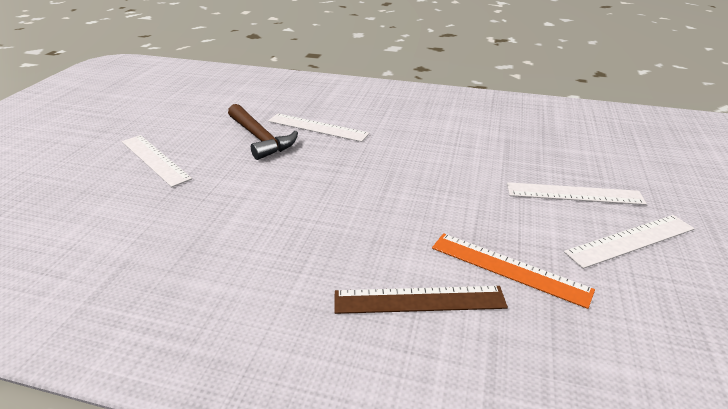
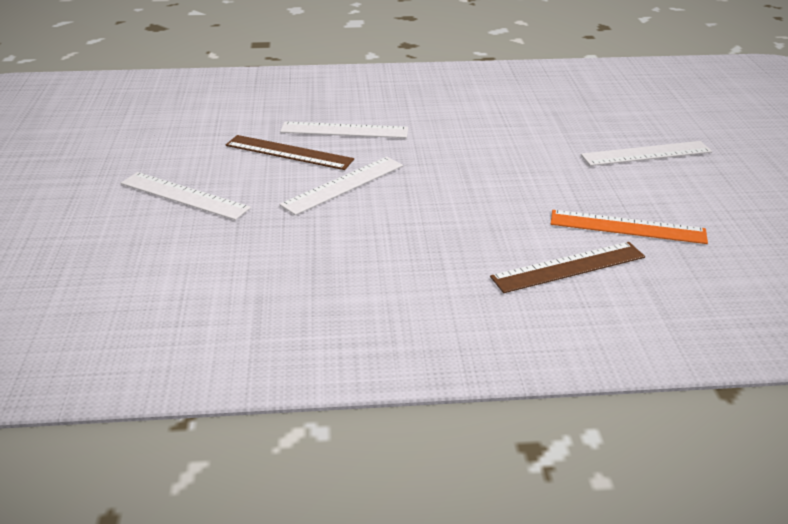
camera: 20 degrees left, 0 degrees up
(260, 138) = (289, 152): brown hammer -> brown ruler
(630, 240) = (713, 185): white ruler -> white ruler (343, 185)

